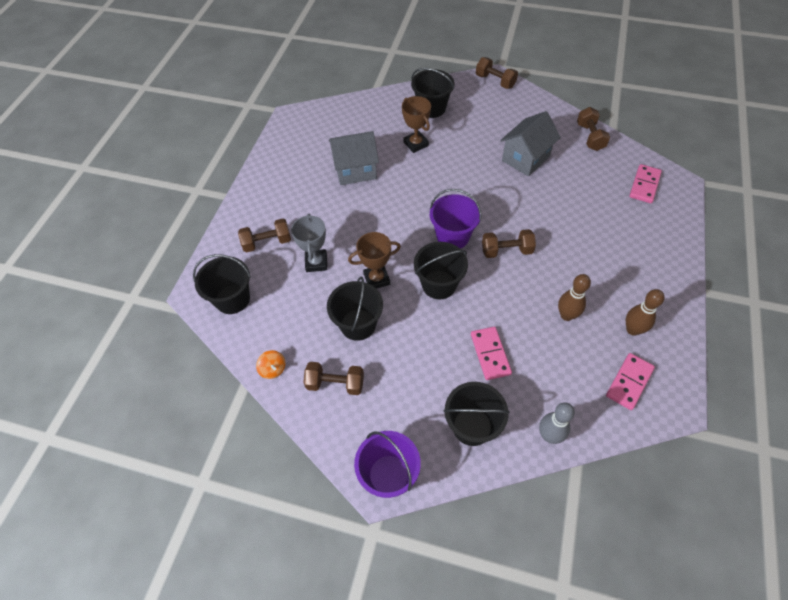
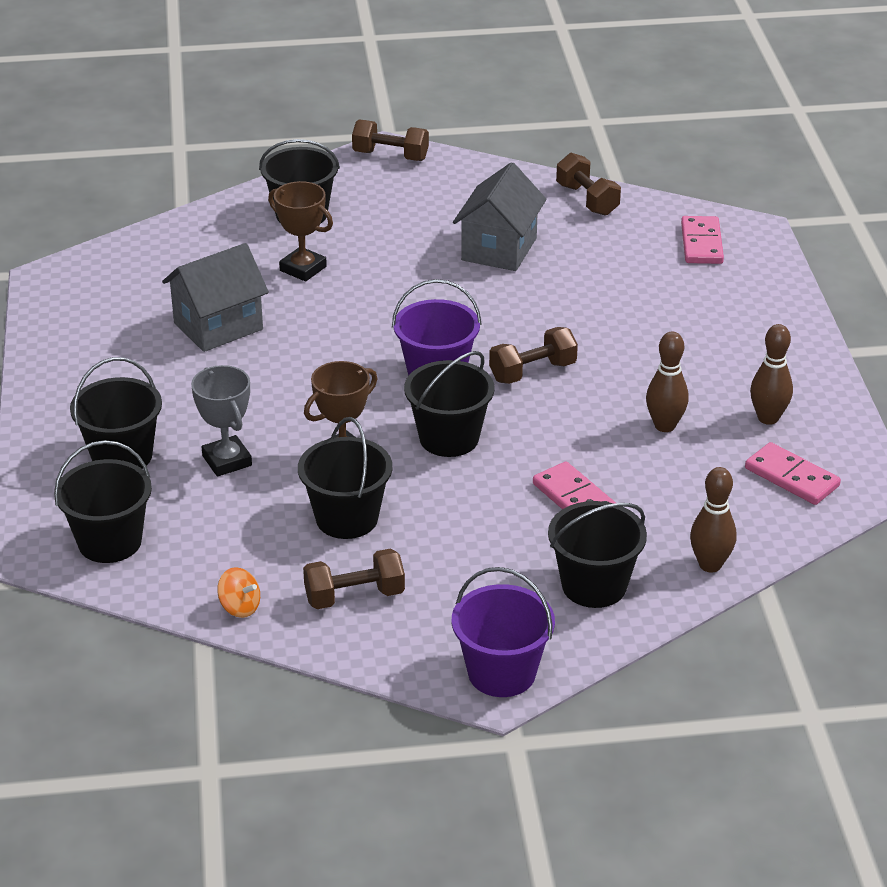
camera: 25 degrees left, 20 degrees down
(267, 242) = (122, 456): brown dumbbell -> black bucket
(549, 435) = (710, 565): grey bowling pin -> brown bowling pin
(629, 382) = (792, 477): pink domino -> pink domino turned 60 degrees counterclockwise

